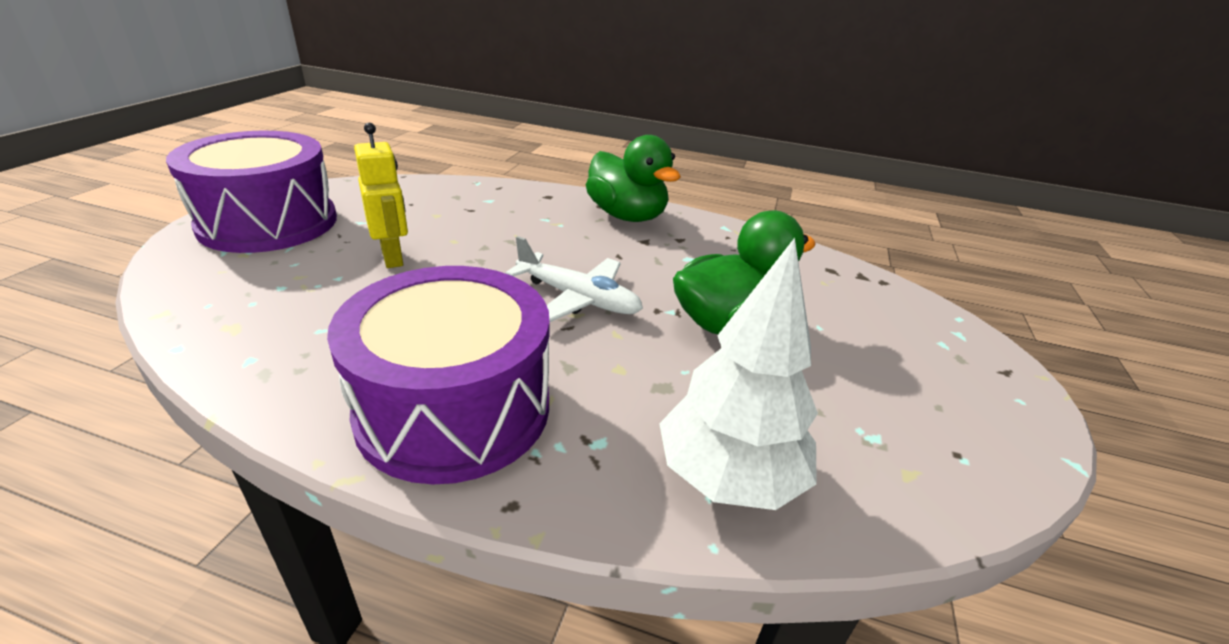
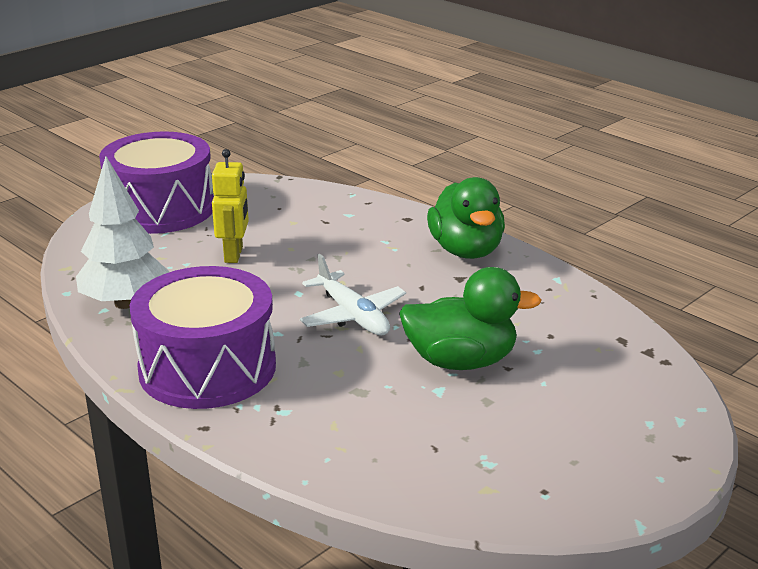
camera: 30 degrees right, 5 degrees down
(729, 477) = (351, 452): white tree -> white tree (125, 303)

